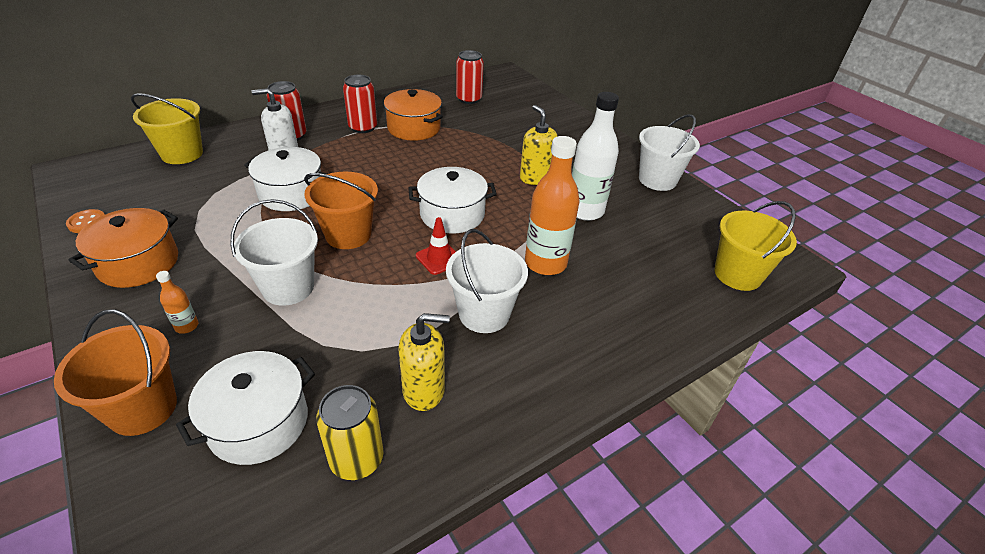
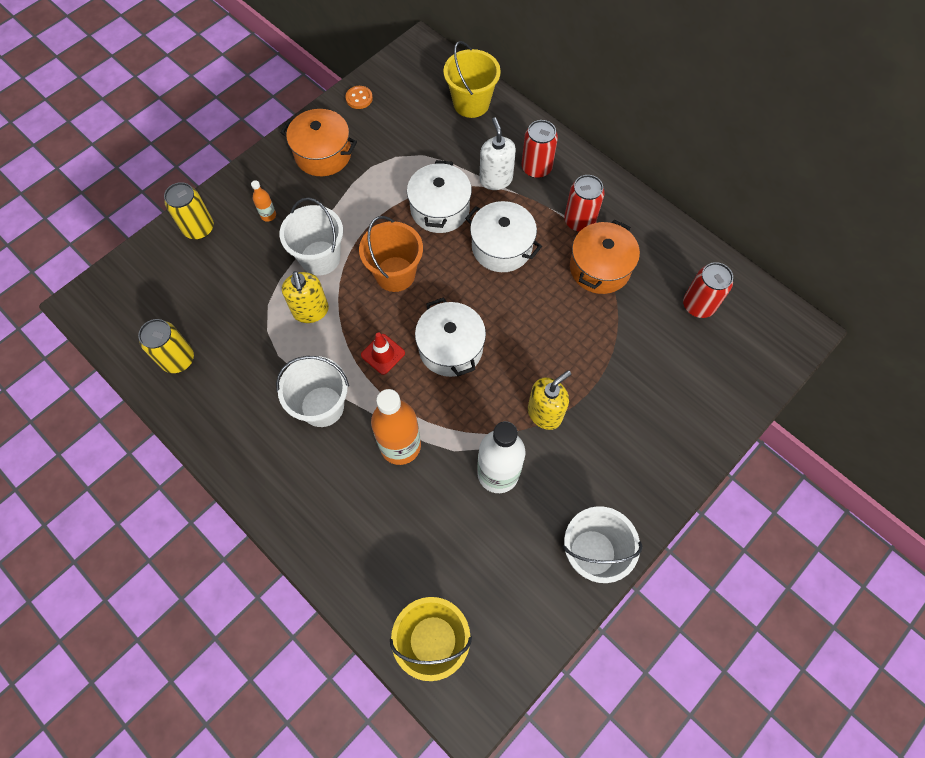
camera: 80 degrees right, 25 degrees up
(143, 408) = (199, 228): orange bucket -> yellow can
(258, 422) = (197, 294): white pot -> white pot (501, 247)
(424, 390) = (237, 383): yellow soap dispenser -> yellow soap dispenser (311, 311)

